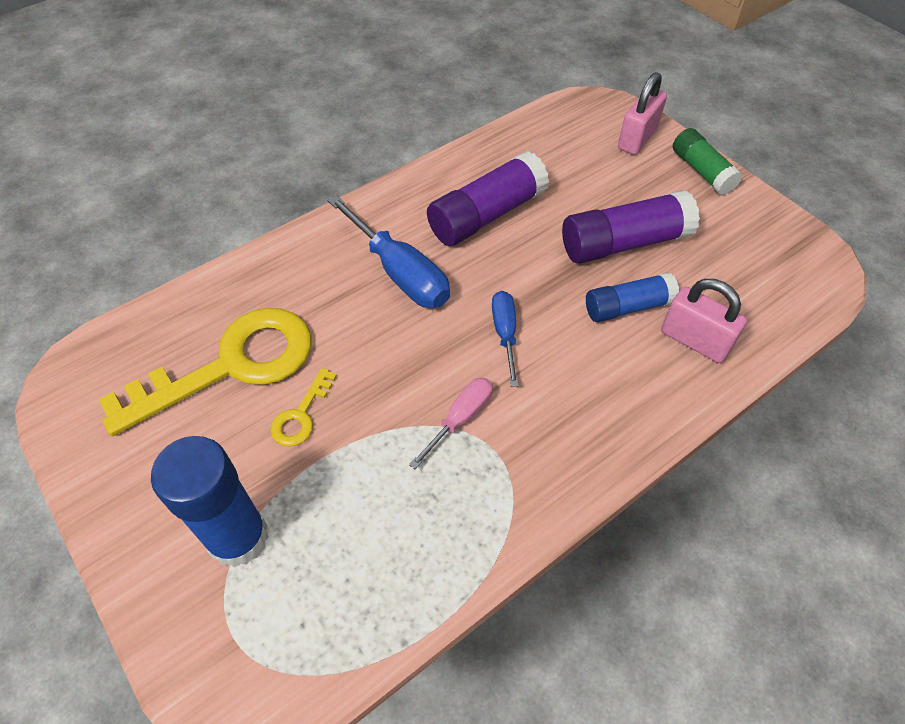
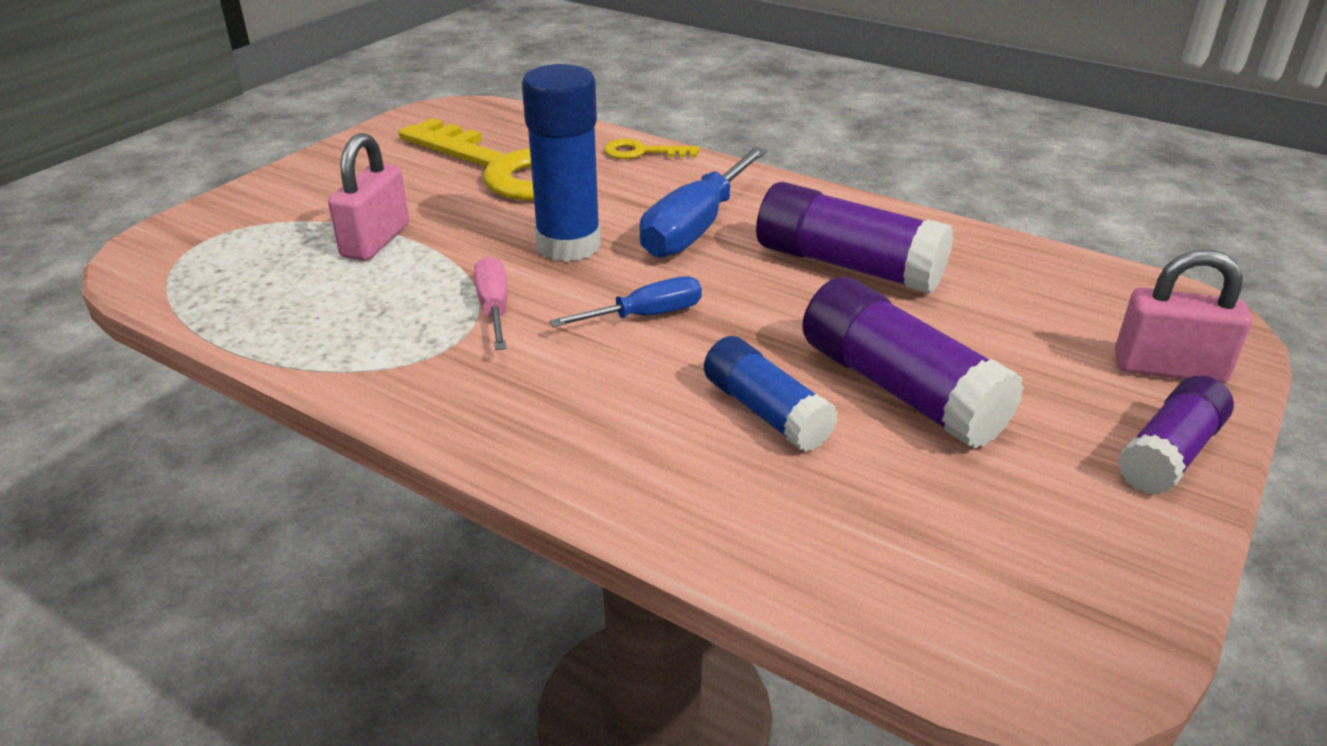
camera: 70 degrees right, 20 degrees down
(238, 537) = (308, 218): blue glue stick -> blue glue stick (568, 245)
(301, 415) = (460, 216): yellow key -> yellow key (642, 152)
(460, 419) = (494, 308): pink screwdriver -> pink screwdriver turned 120 degrees counterclockwise
(694, 340) = (742, 491): pink padlock -> pink padlock (375, 241)
(702, 171) = (1169, 454): green glue stick -> purple glue stick

